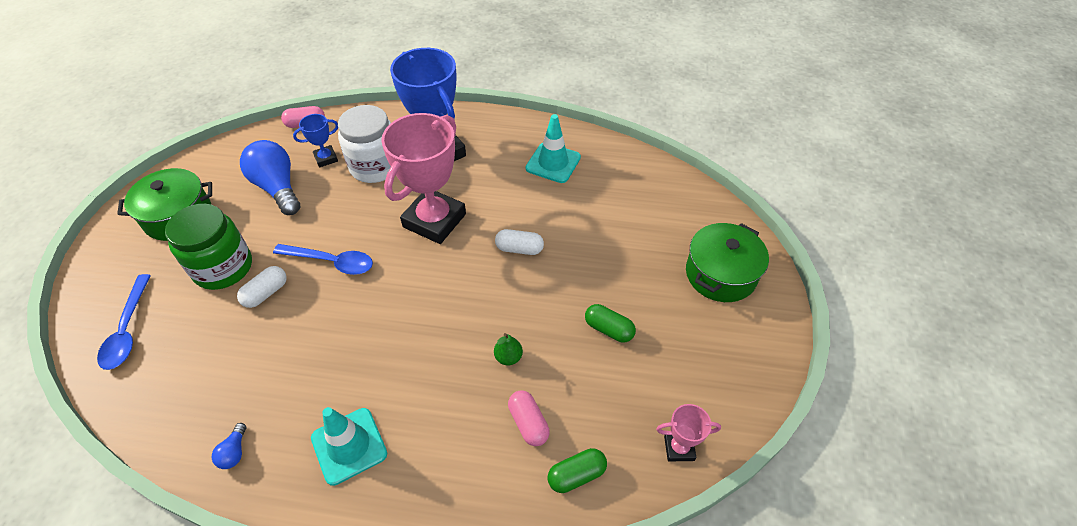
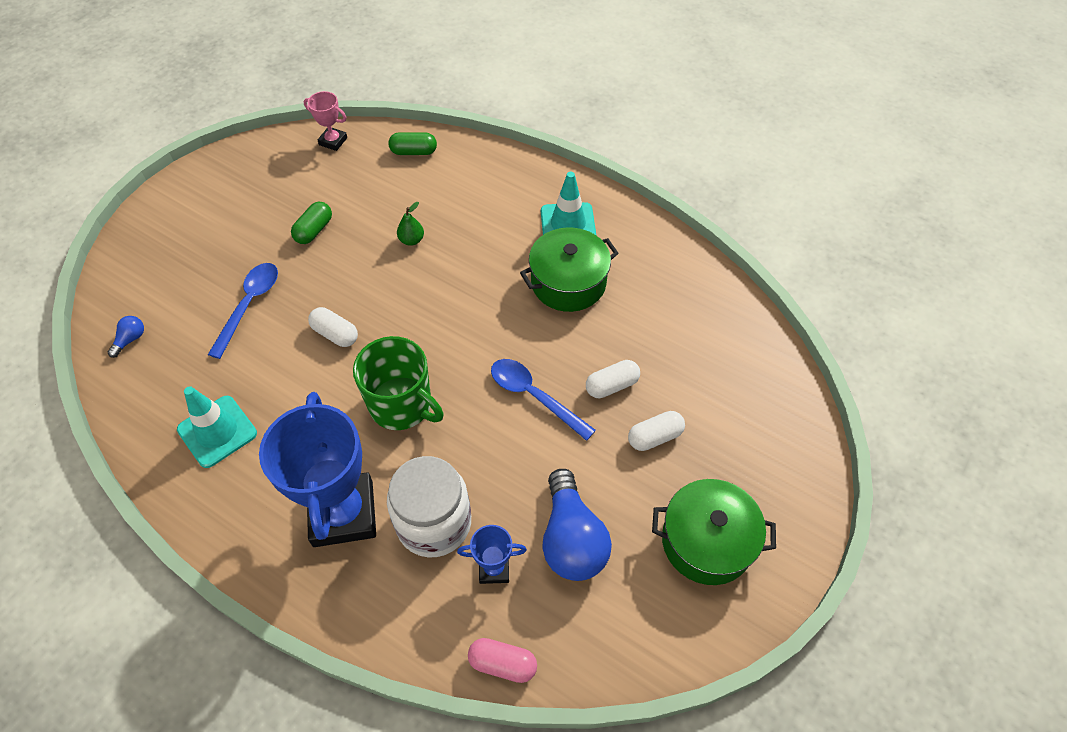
camera: 155 degrees left, 5 degrees up
(128, 330) = (758, 398): blue spoon -> blue spoon (249, 305)
(223, 267) = (654, 437): green jar -> white capsule
(234, 452) = (659, 251): blue light bulb -> blue light bulb (130, 339)
(434, 220) = (402, 405): pink trophy -> green mug
(528, 423) = (426, 191): pink capsule -> none
(609, 329) = (314, 230): green capsule -> green capsule turned 60 degrees clockwise
(720, 274) = (177, 237): green pot -> green pot (568, 282)

